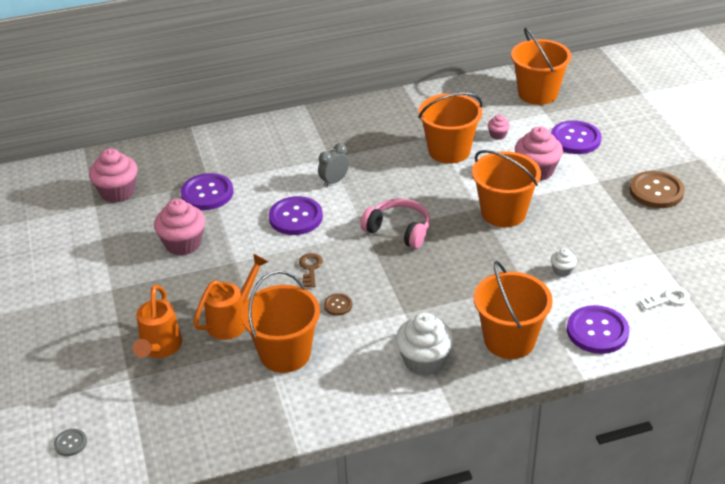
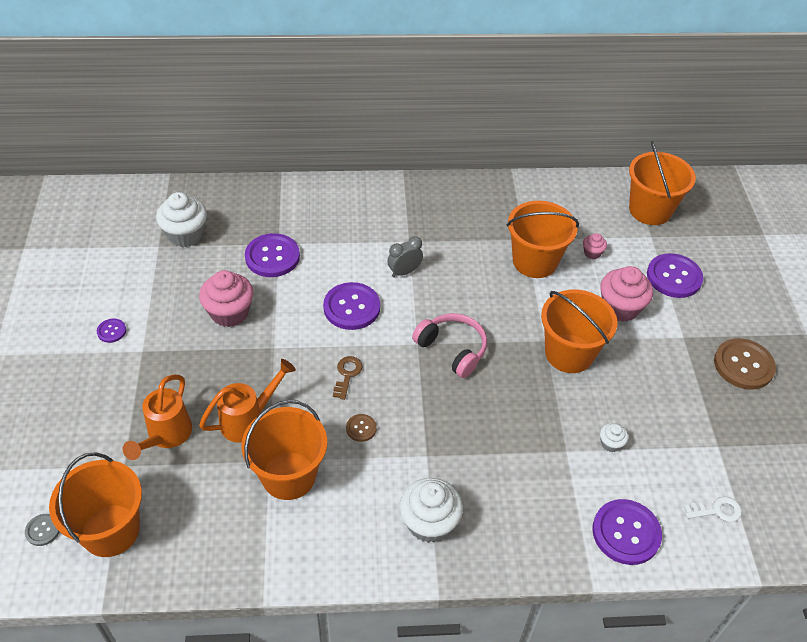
camera: 10 degrees right, 10 degrees up
(76, 280) = (111, 331): none -> purple button
(117, 192) = (185, 234): pink cupcake -> white cupcake
(509, 340) = (527, 520): orange bucket -> orange bucket (110, 530)

